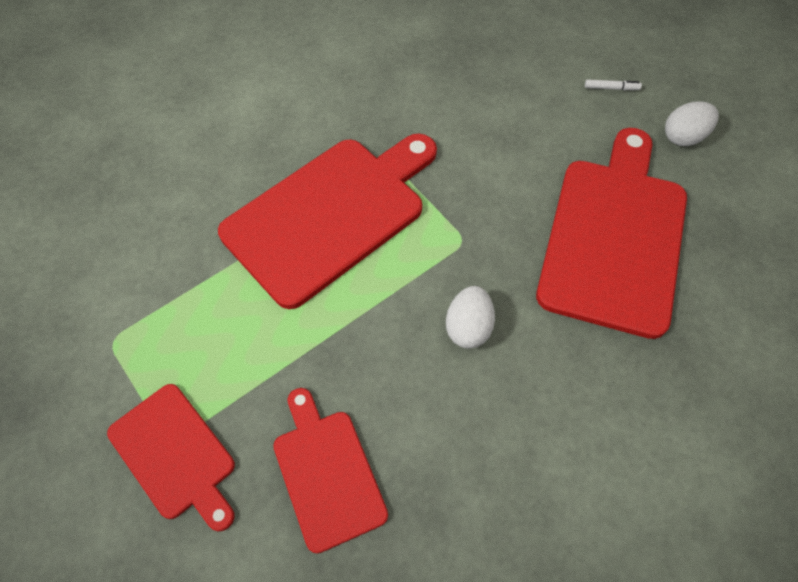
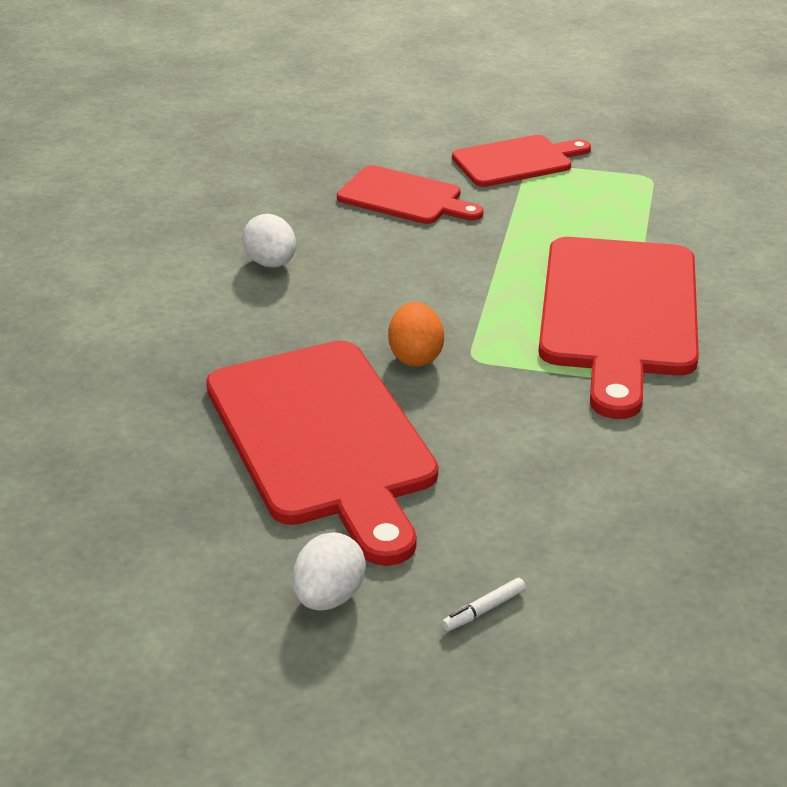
camera: 140 degrees right, 25 degrees down
(175, 454) = (516, 161): red cutting board -> red cutting board turned 150 degrees clockwise
(468, 327) = (394, 307): white egg -> white egg (271, 263)
(498, 267) = (415, 356): none -> orange egg

